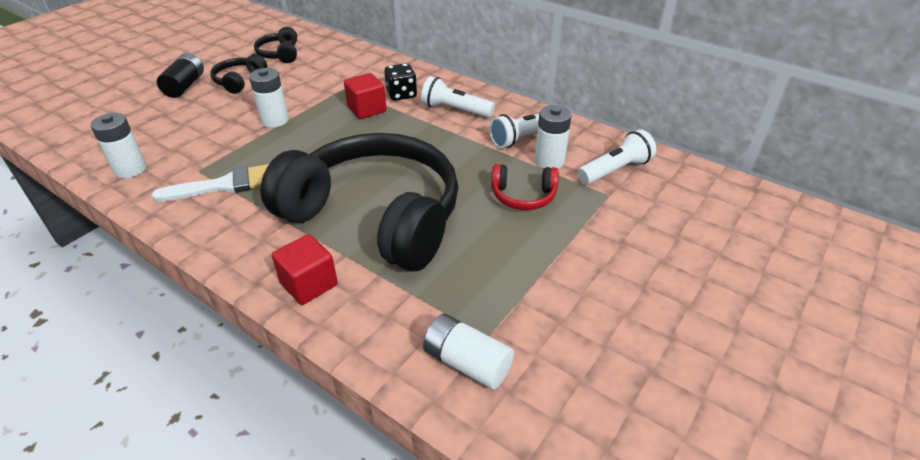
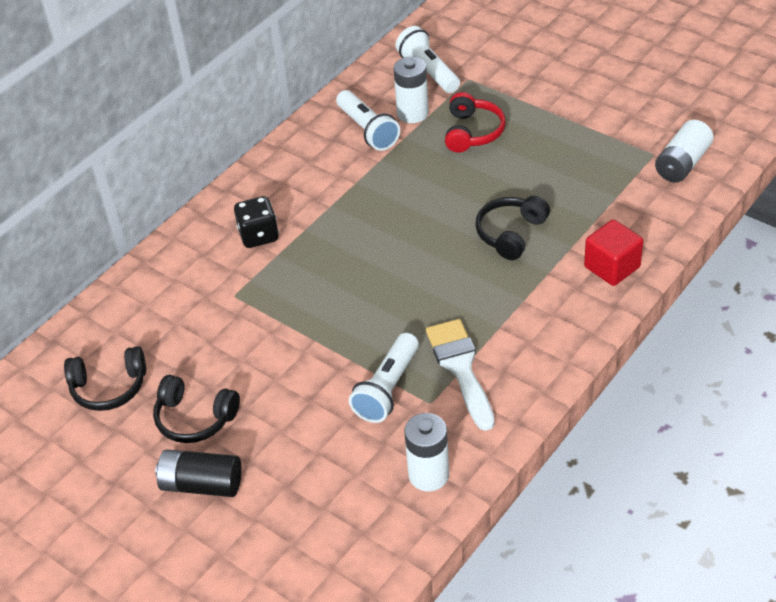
camera: 85 degrees left, 5 degrees up
(275, 120) = (315, 352): white battery -> none
(367, 109) = (294, 264): red cube -> none
(374, 217) = (511, 233): black headphones -> black headphones, size x0.40
(455, 110) = (303, 185): white flashlight -> white flashlight (387, 389)

